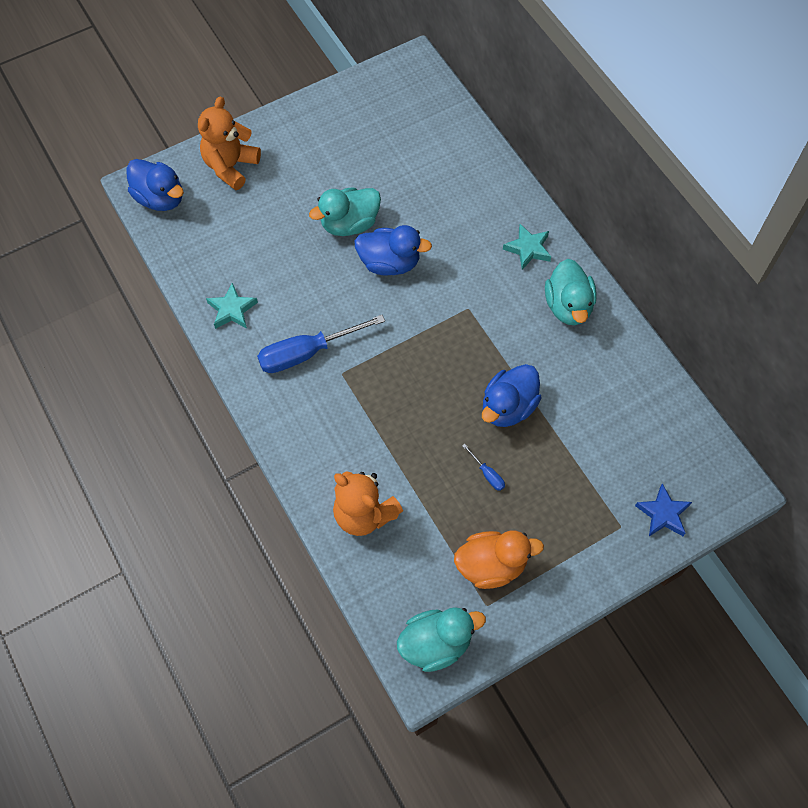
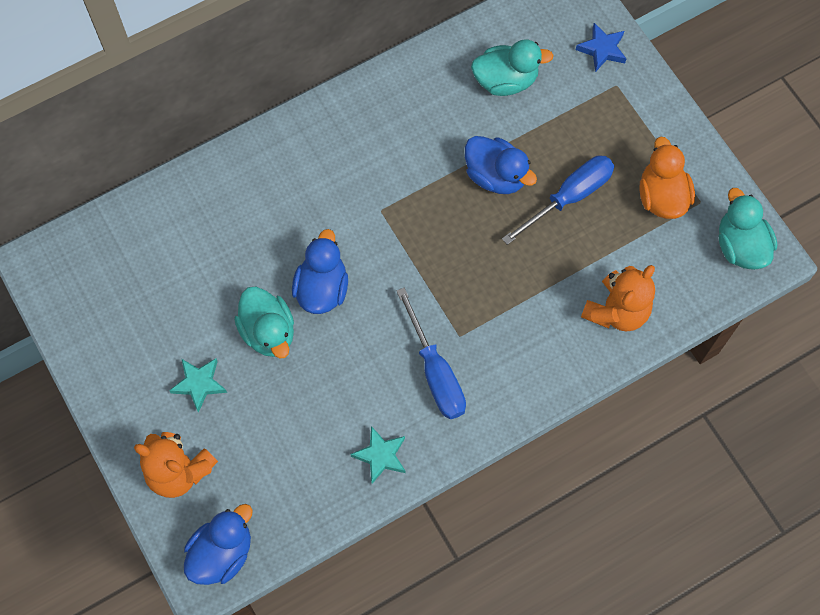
camera: 90 degrees left, 5 degrees up
(487, 474) = (569, 197): blue screwdriver -> blue screwdriver, size x2.31
(528, 249) = (307, 149): turquoise star -> turquoise star (199, 384)
(568, 306) = (379, 115): turquoise duck -> turquoise duck (505, 80)

